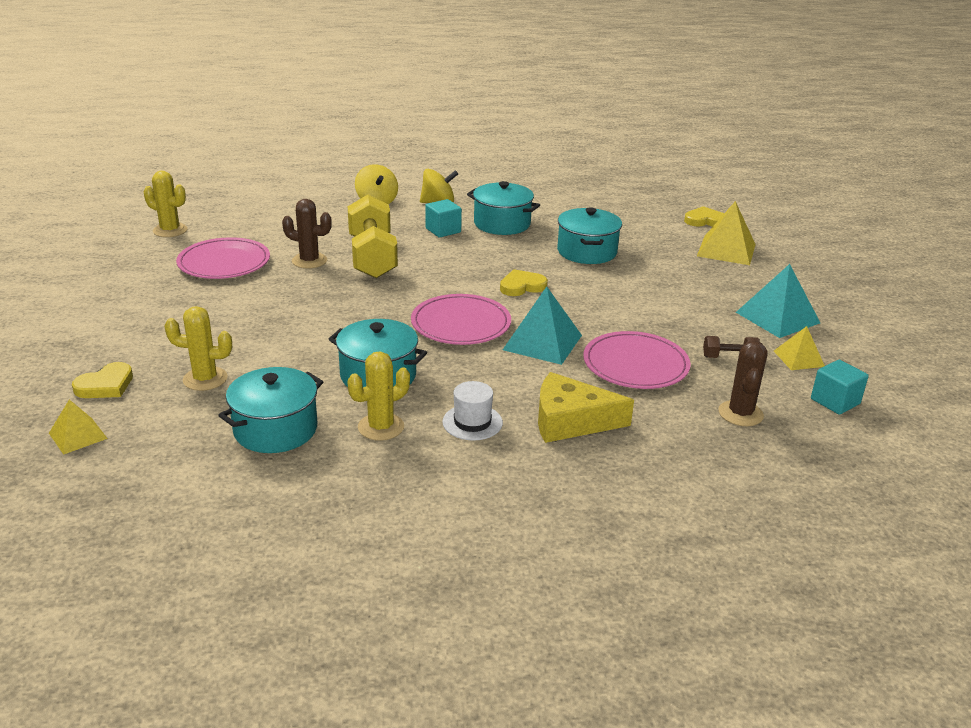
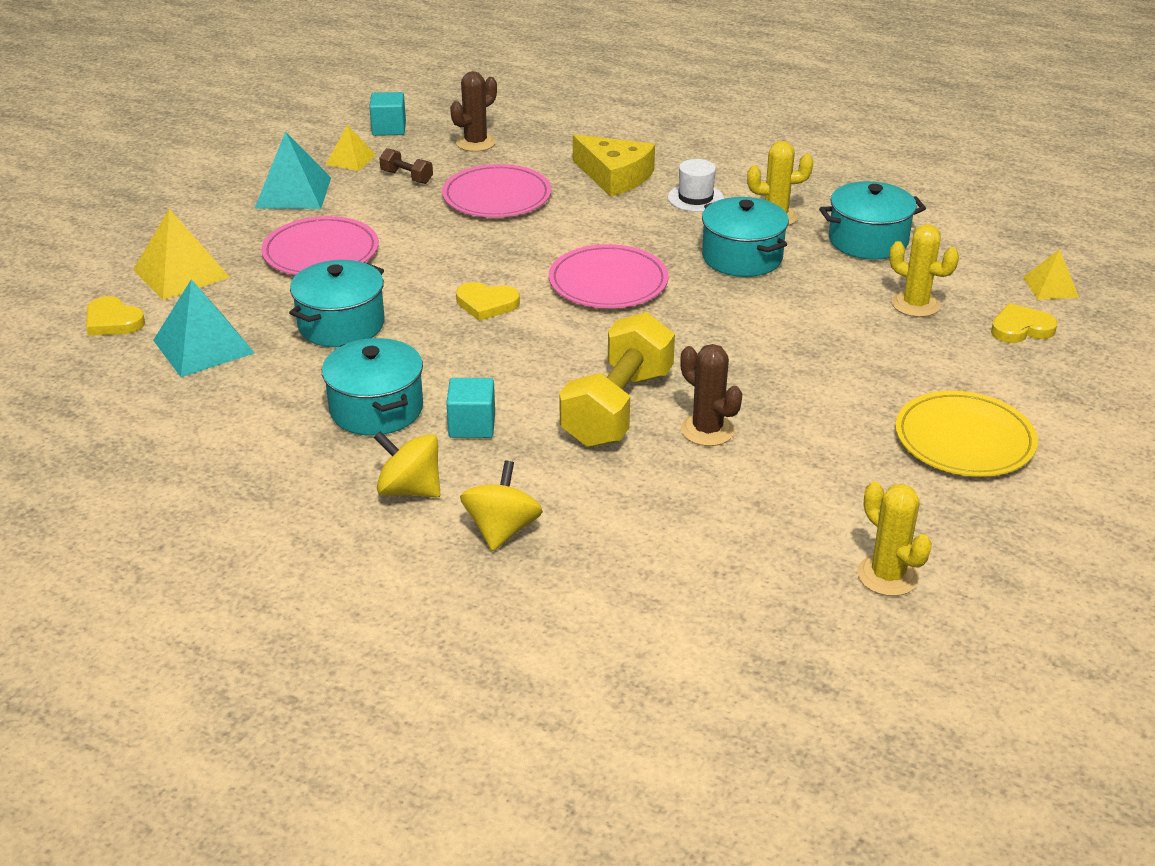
camera: 145 degrees left, 5 degrees up
(140, 297) = (964, 439): none -> yellow plate
(224, 263) = (828, 467): pink plate -> pink plate (321, 252)
(542, 342) = (551, 239): turquoise pyramid -> turquoise pyramid (203, 346)

